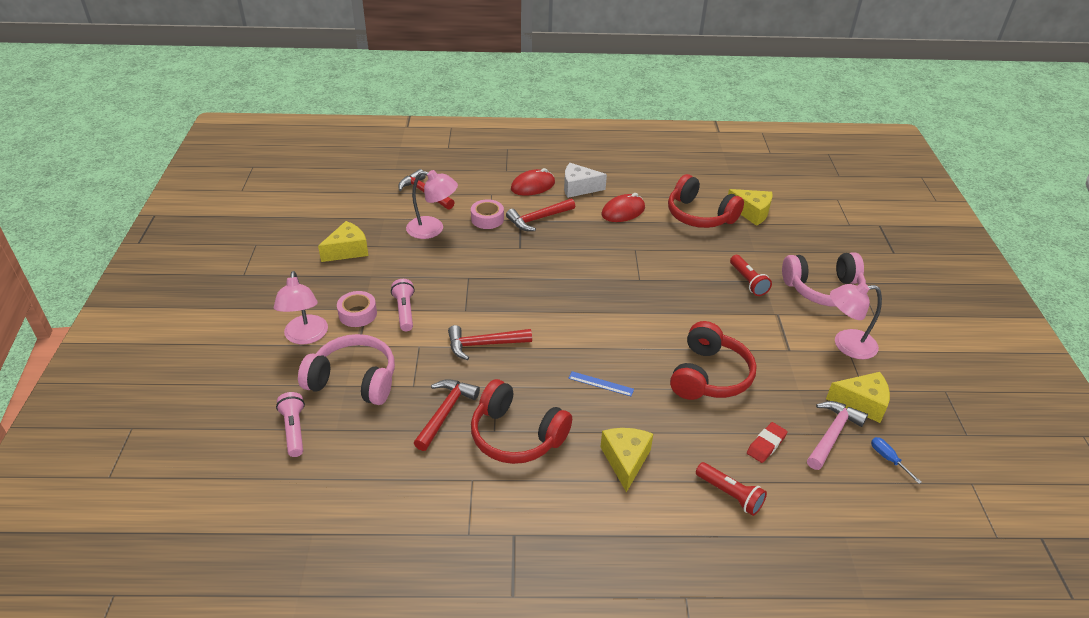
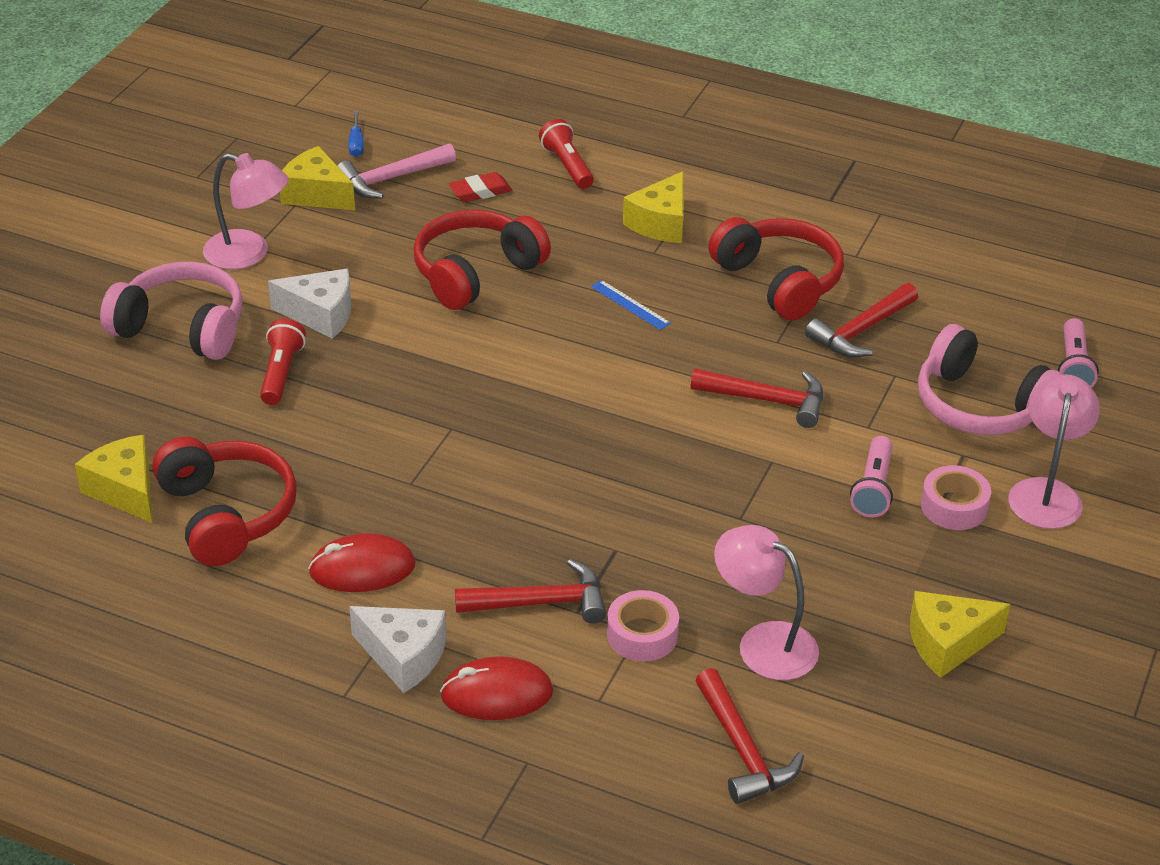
camera: 155 degrees left, 0 degrees up
(765, 319) = (321, 314): none -> white cheese

